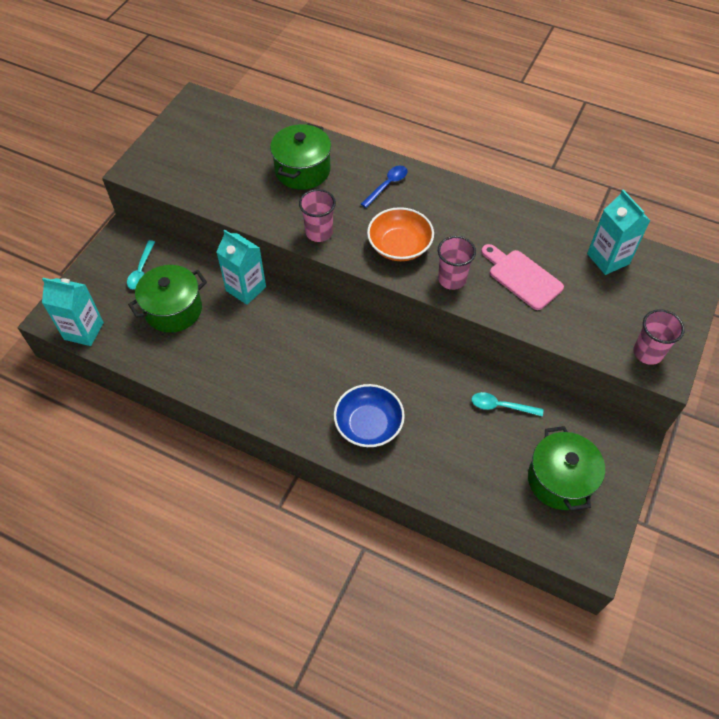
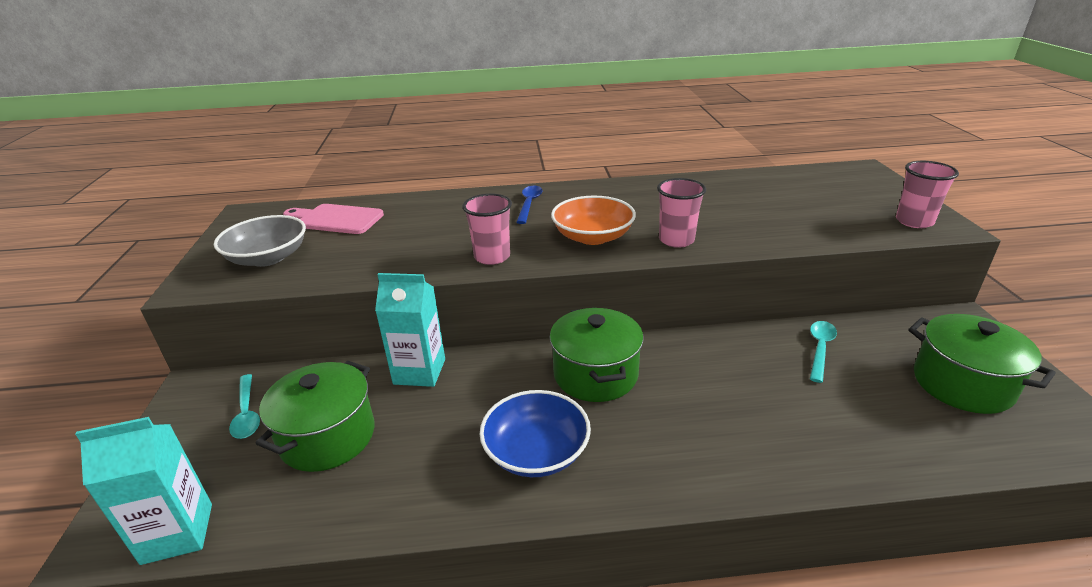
camera: 30 degrees left, 25 degrees down
(187, 162) = (268, 258): none -> grey bowl
(302, 170) = (424, 222): green pot -> green pot (595, 374)
(368, 424) = (711, 438): blue bowl -> blue bowl (536, 452)
(501, 406) = (820, 349): turquoise spoon -> turquoise spoon turned 135 degrees clockwise
(522, 277) = (737, 216): pink cutting board -> pink cutting board (336, 219)
(608, 259) = (787, 183): turquoise carton -> none

